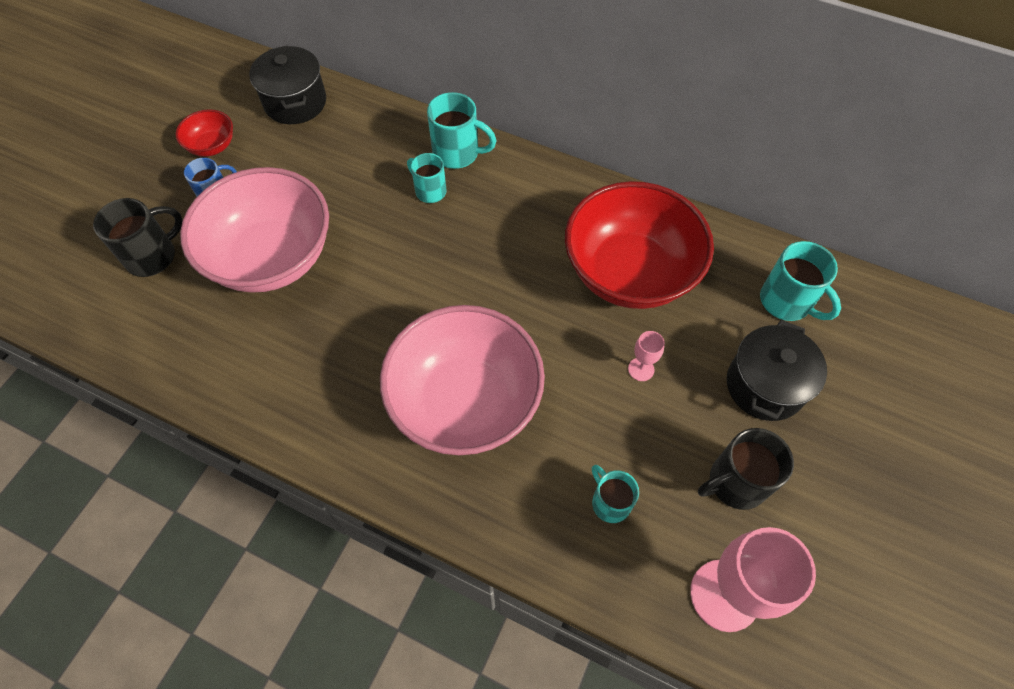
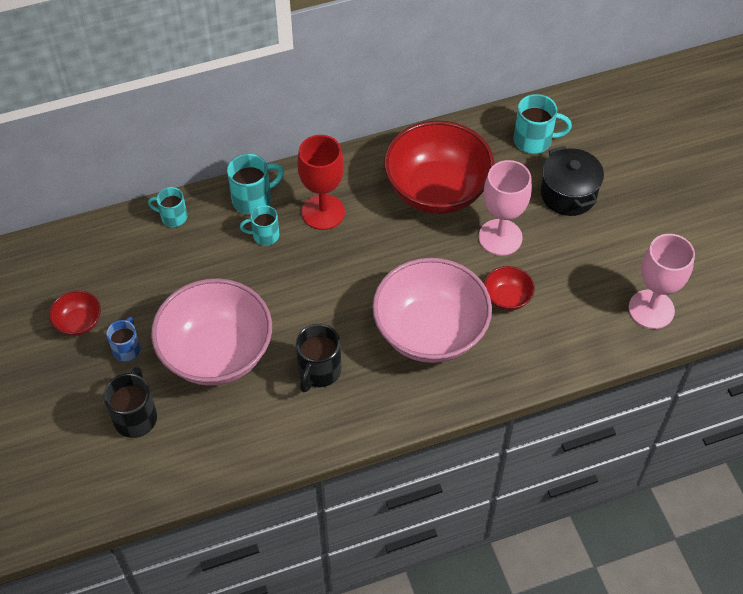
camera: 45 degrees left, 5 degrees down
(295, 102) = (99, 250): black pot -> none
(502, 210) = (323, 212): none -> red goblet
(578, 436) = (507, 298): none -> red bowl
(610, 502) = (557, 315): turquoise mug -> turquoise mug (173, 217)
(641, 369) = (500, 237): pink goblet -> pink goblet, size x2.26
(735, 482) = (603, 254): black mug -> black mug (318, 371)

